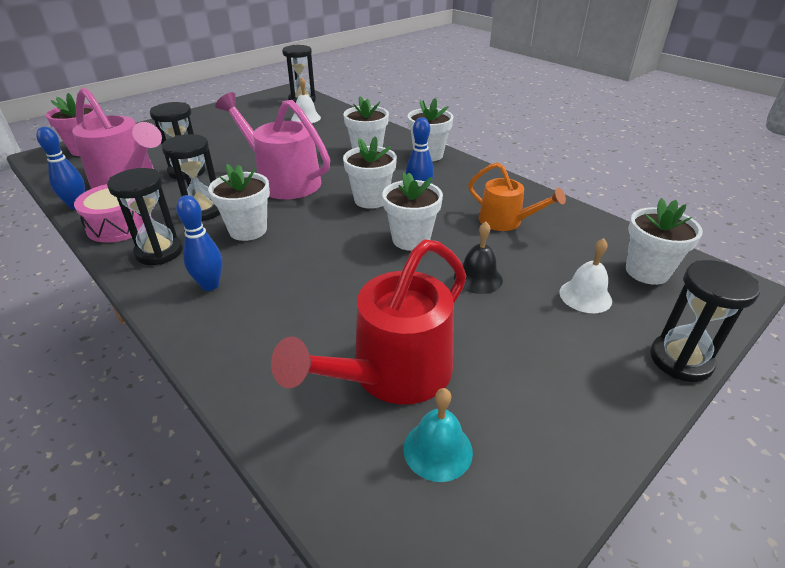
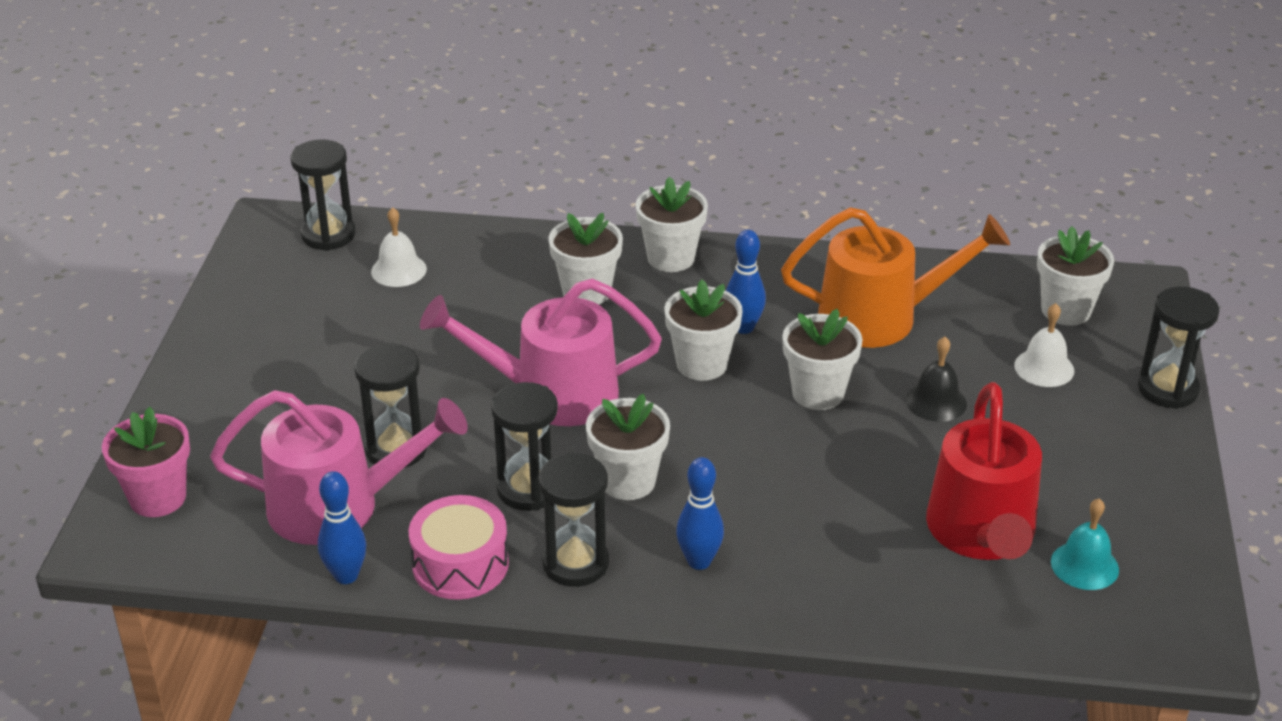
camera: 40 degrees left, 0 degrees up
(505, 221) = (880, 317): orange watering can -> orange watering can, size x1.65

